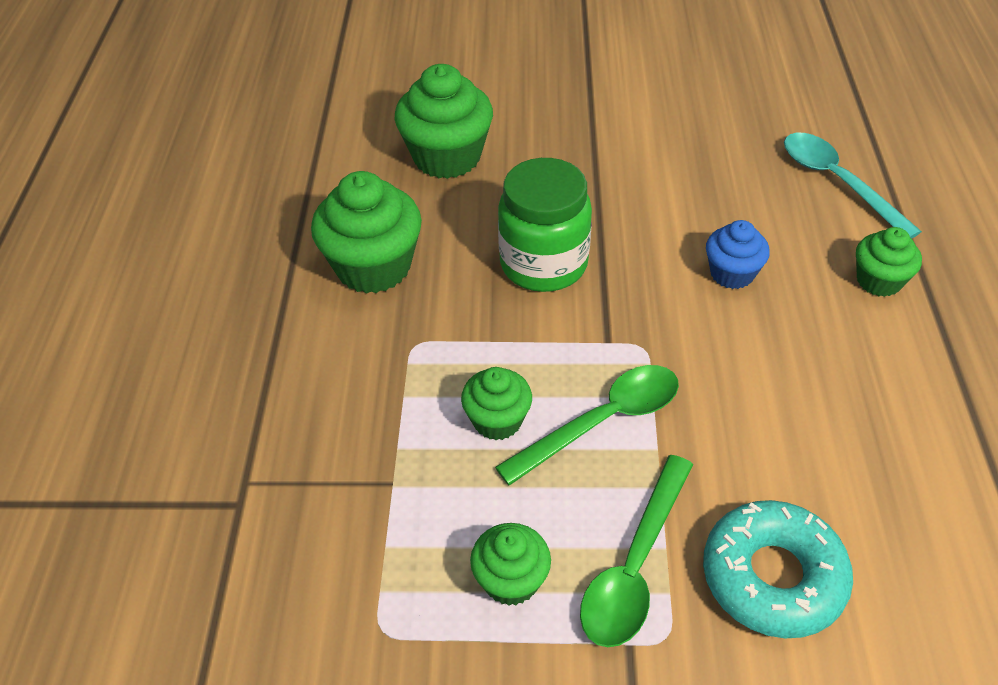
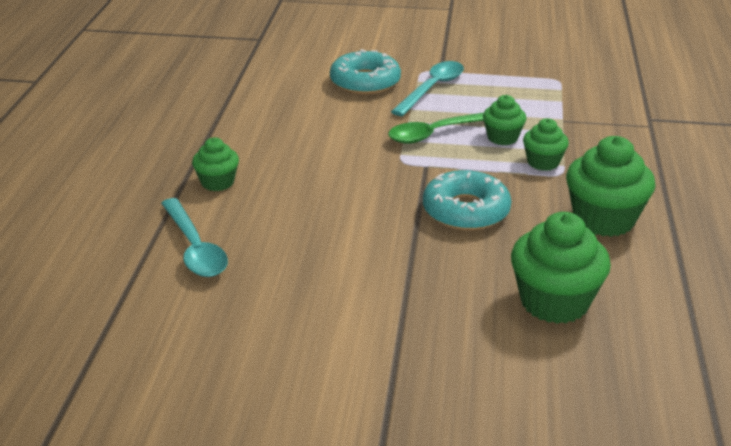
camera: 175 degrees left, 15 degrees down
(511, 580) = (495, 88): green cupcake -> green cupcake (543, 162)
(543, 264) = (465, 211): green jar -> turquoise donut
(635, 565) = (432, 89): green spoon -> turquoise spoon
(732, 273) = (322, 194): blue cupcake -> none

